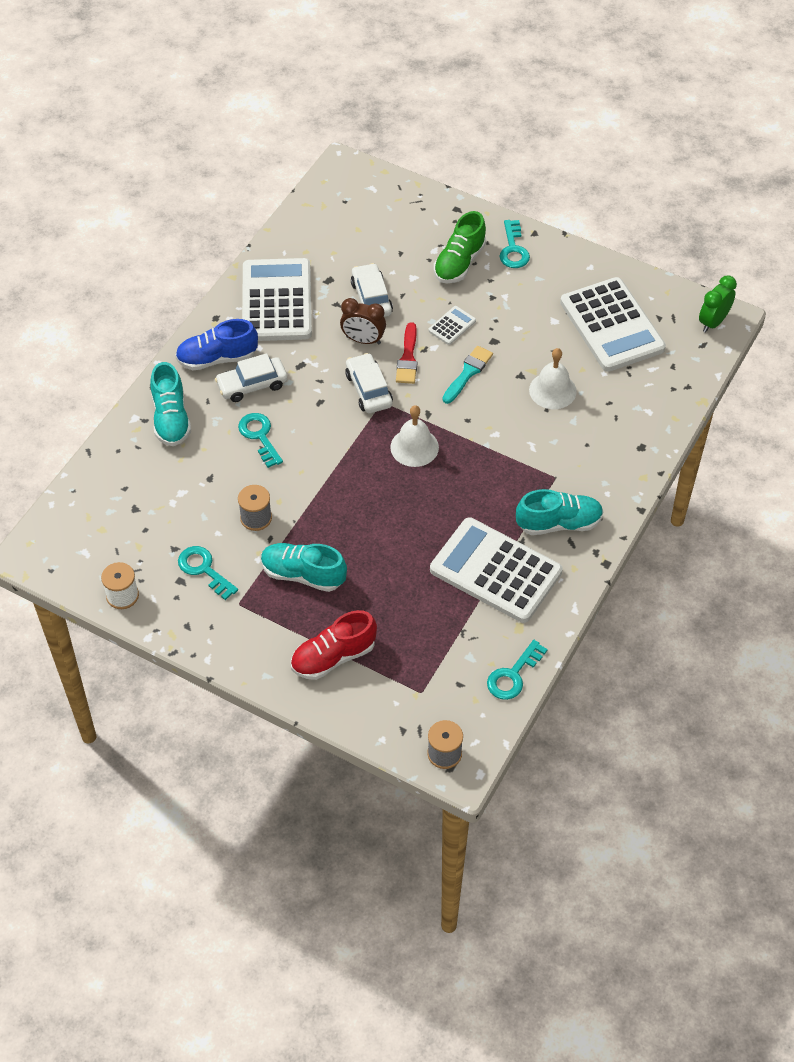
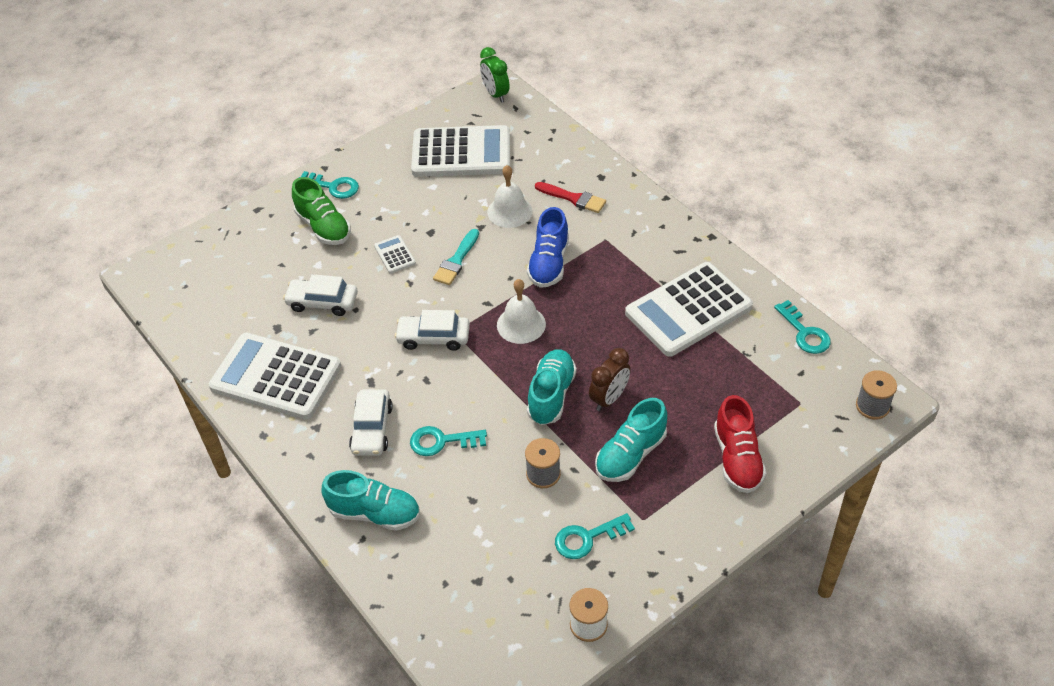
camera: 65 degrees left, 5 degrees down
(217, 358) = (319, 449): blue shoe -> blue shoe (549, 263)
(363, 340) = (370, 324): brown clock -> brown clock (609, 398)
(408, 358) = (413, 297): red brush -> red brush (573, 198)
(468, 373) = (456, 260): turquoise brush -> turquoise brush turned 120 degrees counterclockwise
(559, 523) = (656, 252): turquoise shoe -> turquoise shoe (551, 395)

